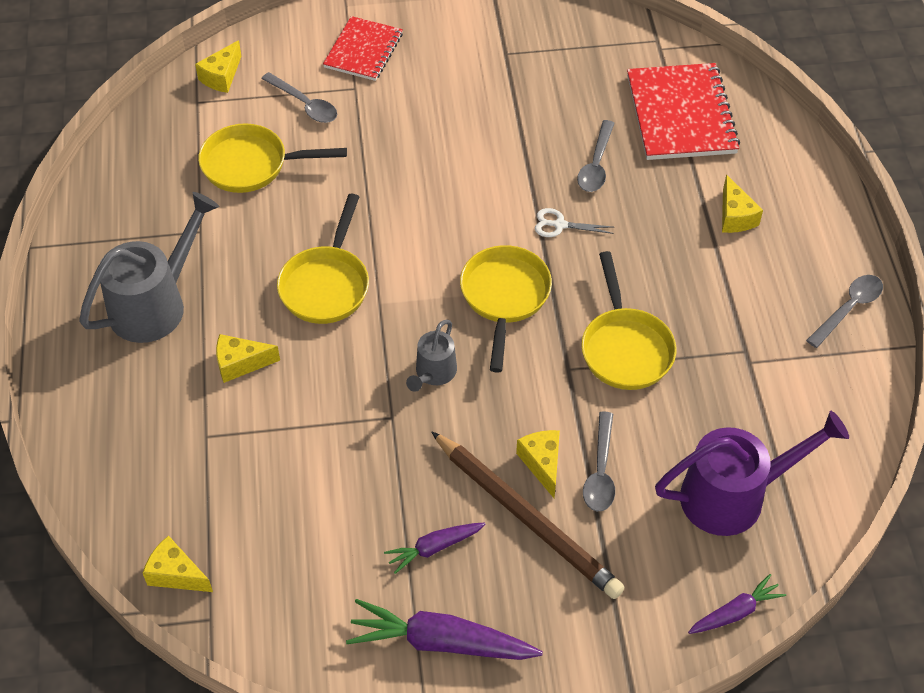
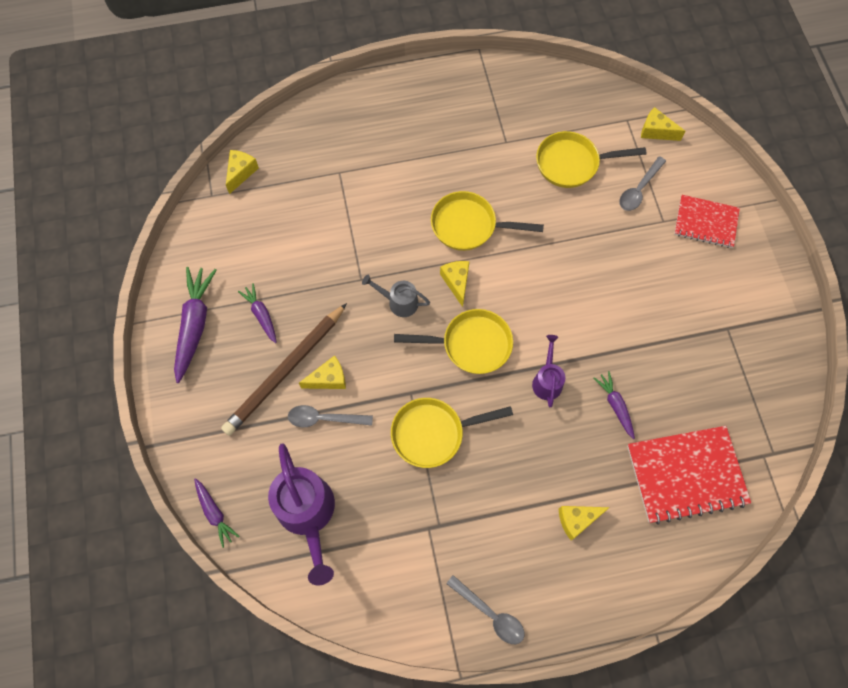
camera: 85 degrees right, 15 degrees up
(156, 303) = (441, 127): grey watering can -> none
(240, 363) = (397, 183): yellow cheese -> yellow cheese (456, 282)
(251, 165) = (572, 163): yellow pan -> yellow pan turned 90 degrees counterclockwise
(559, 225) = (547, 380): white scissors -> purple watering can
(596, 164) = (615, 406): grey spoon -> purple carrot

